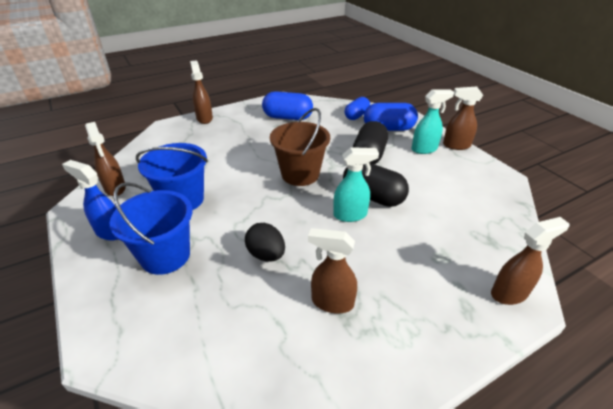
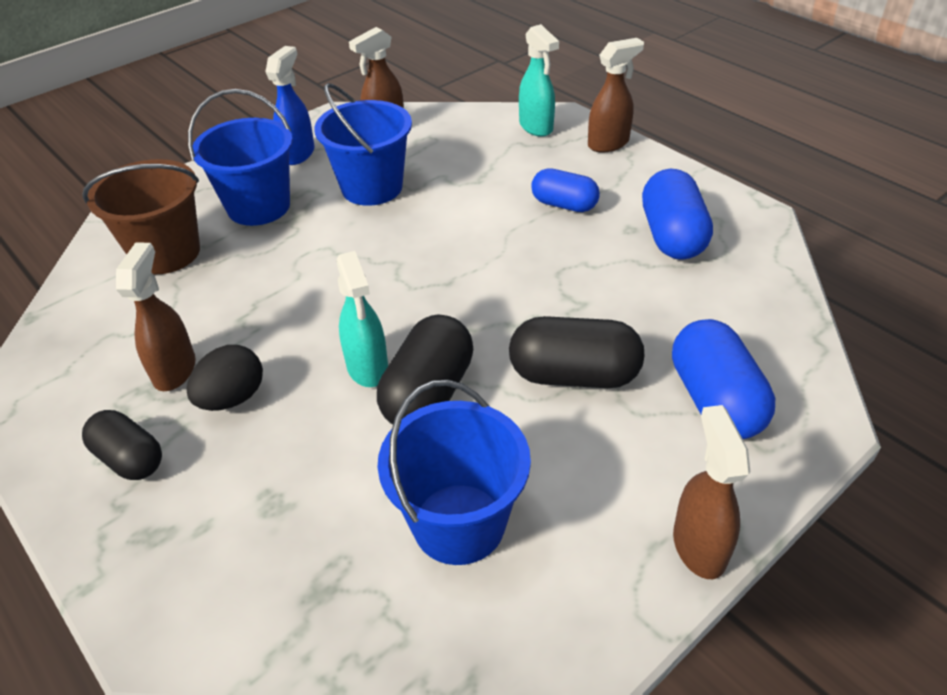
camera: 80 degrees right, 5 degrees up
(266, 254) = (265, 290): black egg -> black egg (232, 398)
(300, 174) = (471, 288): brown bucket -> brown bucket (166, 253)
(356, 116) = (747, 337): blue capsule -> blue capsule (564, 204)
(409, 324) = (129, 459): none -> black capsule
(424, 149) = (647, 475): turquoise spray bottle -> turquoise spray bottle (536, 127)
(450, 197) = (459, 523): none -> blue bucket
(509, 293) = (180, 606): brown spray bottle -> none

